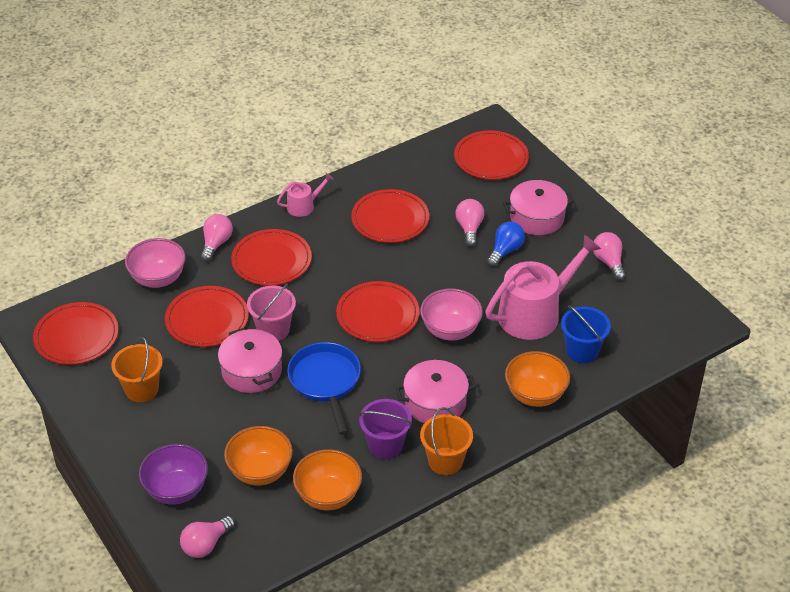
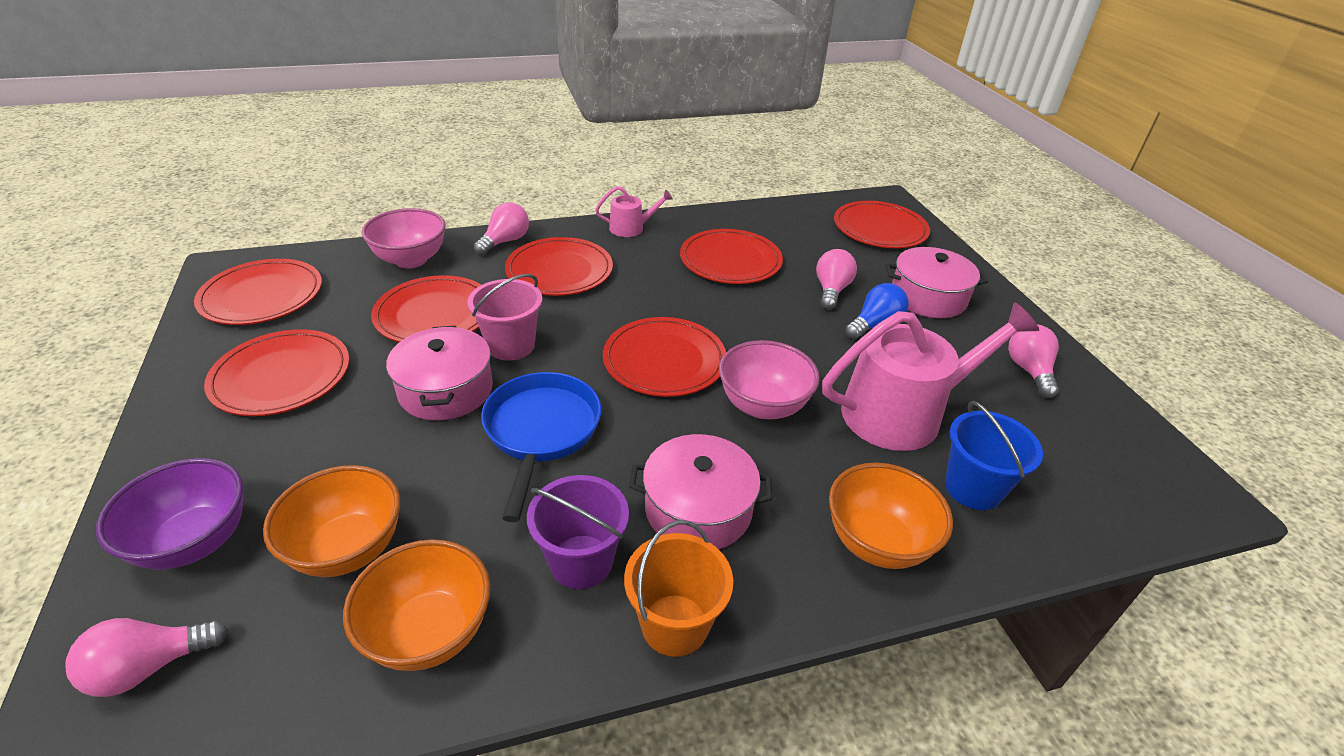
camera: 15 degrees right, 5 degrees down
(142, 389) = (281, 376): orange bucket -> red plate

